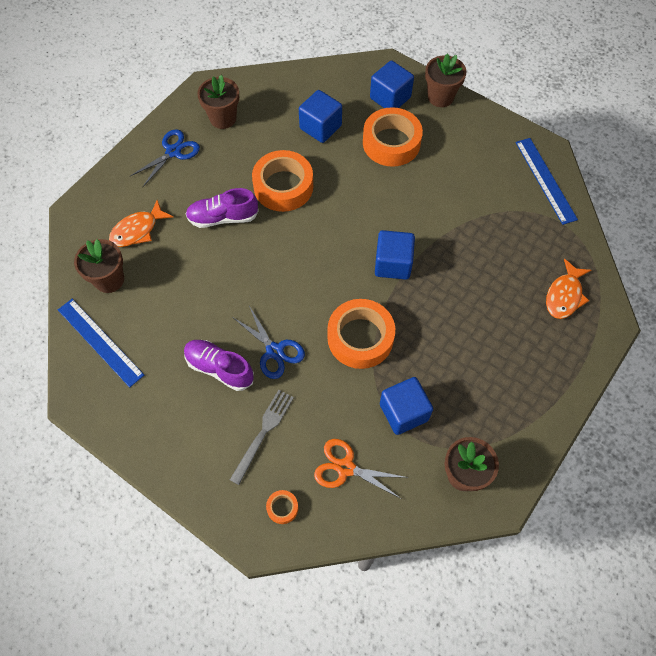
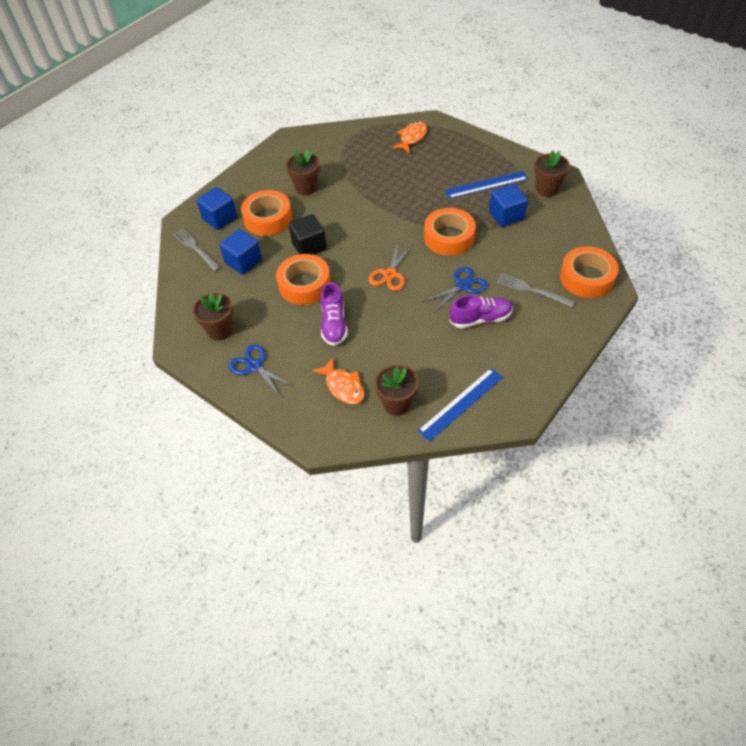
camera: 85 degrees left, 10 degrees down
(219, 368) = (480, 319): purple shoe -> purple shoe turned 135 degrees counterclockwise
(282, 508) = (586, 278): orange tape -> orange tape, size x2.33
(341, 83) = (195, 248): none -> grey fork
(344, 187) = (309, 246): none -> black cube
(345, 467) = (551, 245): orange scissors -> orange scissors (390, 274)
(393, 264) = (385, 219): blue cube -> none
(440, 97) = (225, 189): brown flower pot -> brown flower pot (306, 188)
(545, 180) = (315, 140): blue ruler -> blue ruler (486, 185)
(564, 295) = (412, 138): orange fish -> orange fish turned 90 degrees counterclockwise

